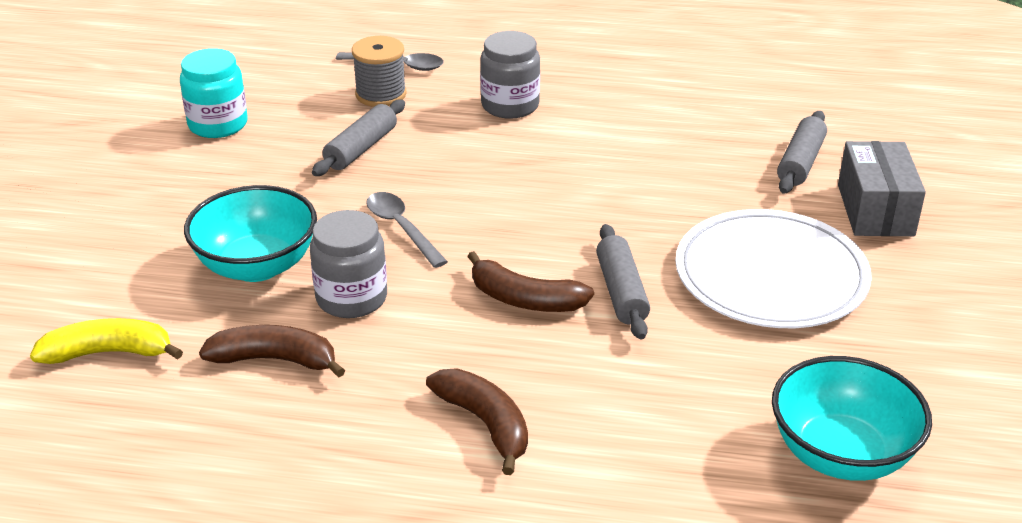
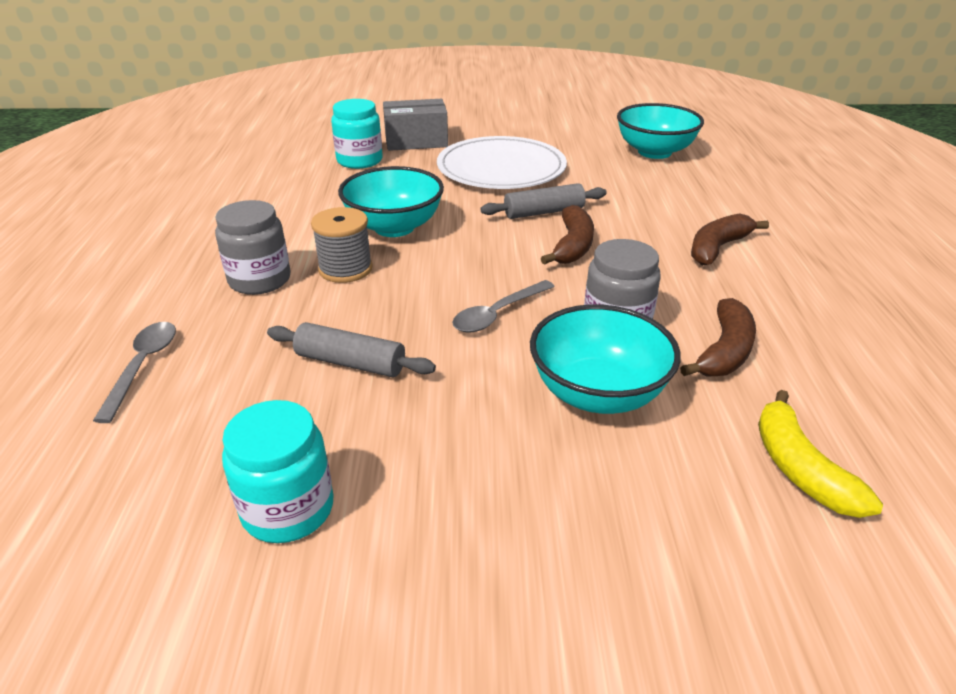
camera: 100 degrees left, 0 degrees up
(275, 359) = (724, 351): brown banana -> brown banana turned 150 degrees counterclockwise
(381, 94) = (220, 368): grey spool -> grey spool (345, 269)
(601, 179) = (394, 227): none -> turquoise bowl
(800, 162) = (359, 161): grey rolling pin -> turquoise jar

